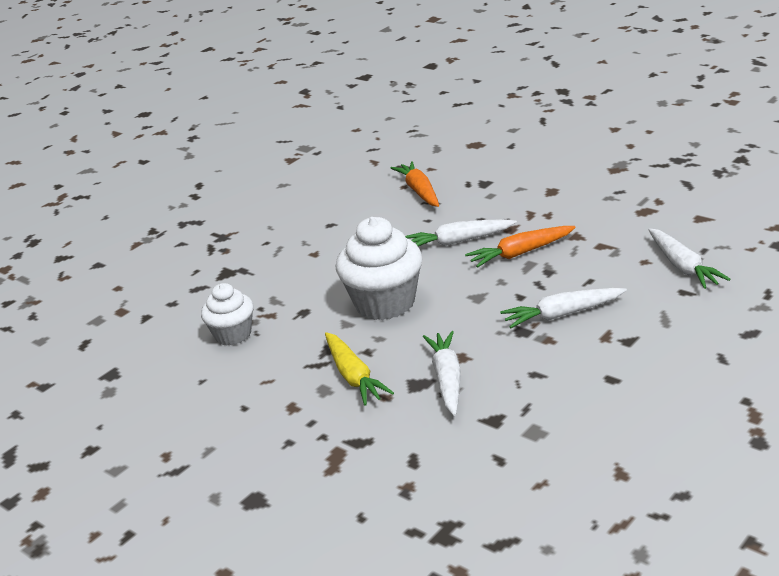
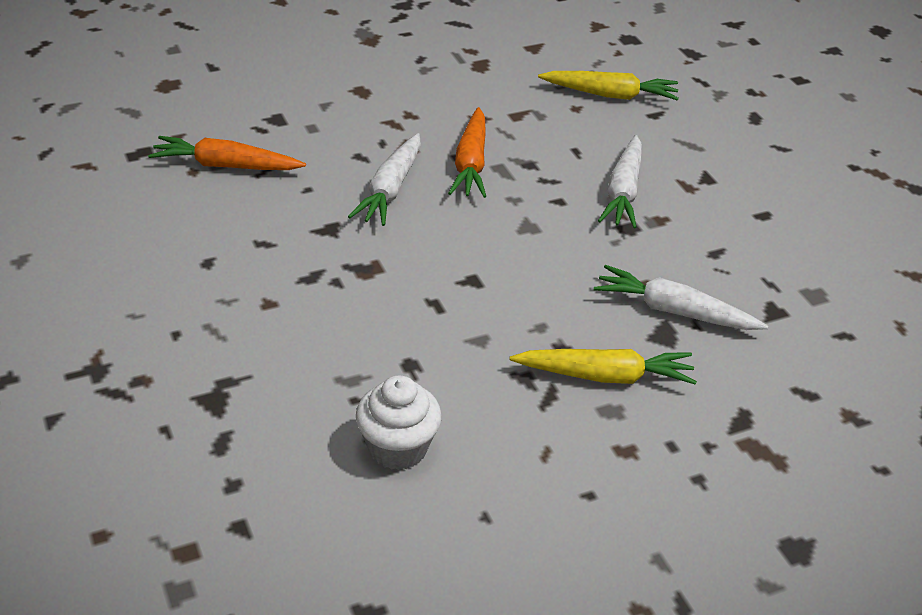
camera: 70 degrees left, 10 degrees up
(385, 303) = (467, 293): white cupcake -> none
(683, 266) = (610, 95): white carrot -> yellow carrot

